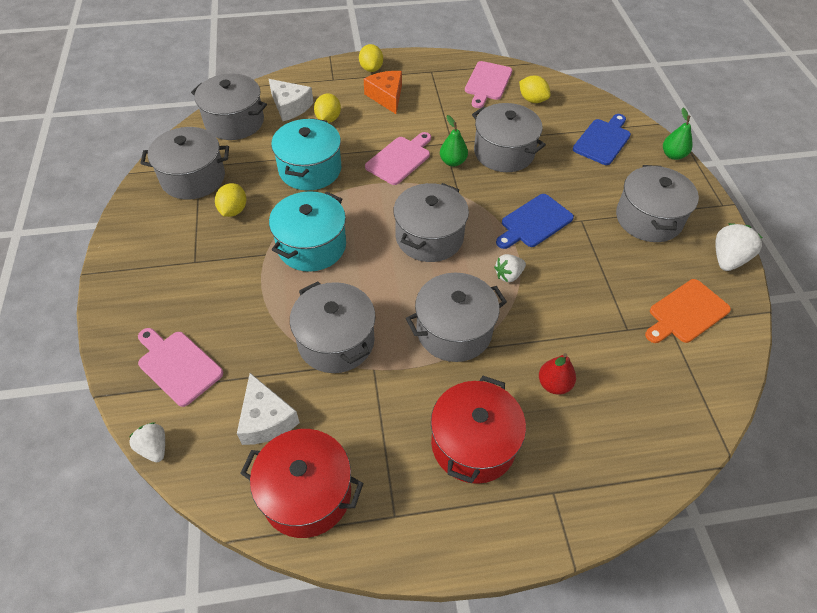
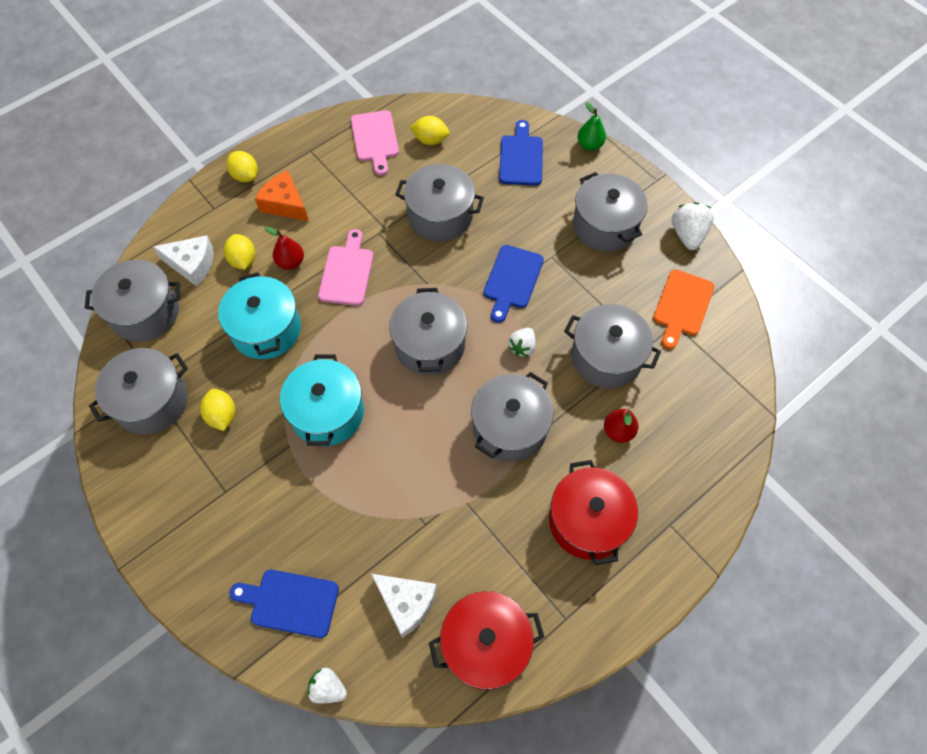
camera: 30 degrees left, 10 degrees up
(178, 365) = (290, 602): pink cutting board -> blue cutting board
(336, 341) = (416, 495): grey pot -> grey pot (606, 357)
(362, 134) = (290, 262): none -> red pear
(452, 162) = (399, 250): green pear -> none

